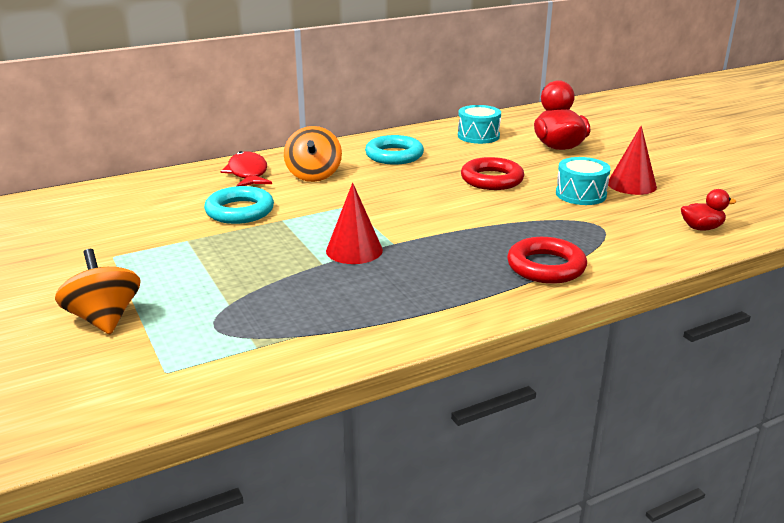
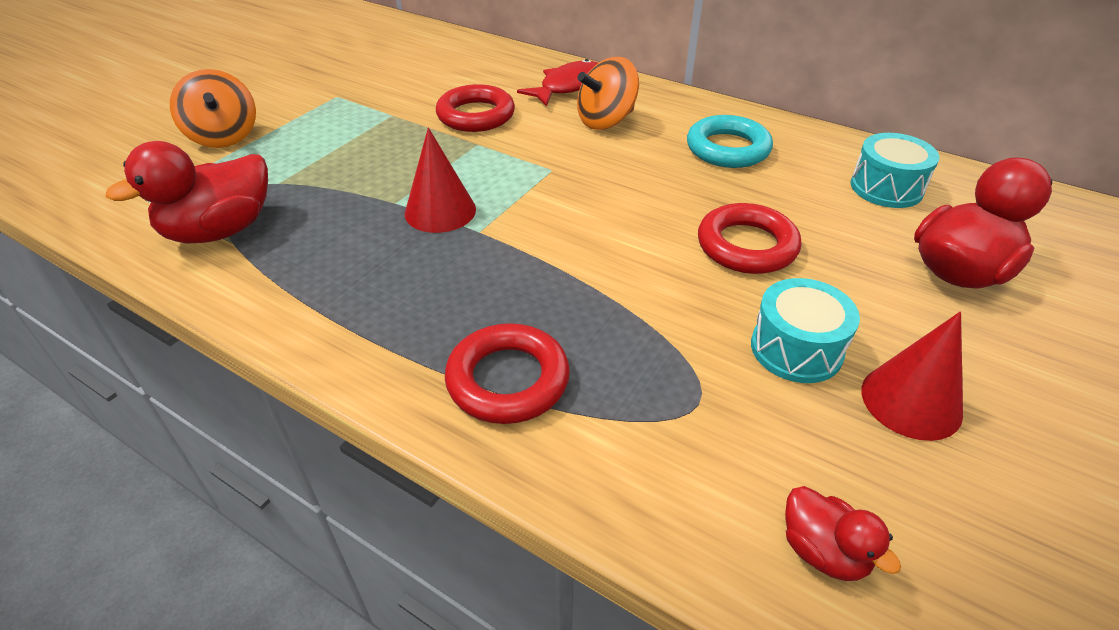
camera: 60 degrees right, 15 degrees up
(104, 319) = (224, 136): orange spinning top -> orange spinning top turned 120 degrees clockwise
(240, 211) = (476, 115): turquoise ring -> red ring
(272, 339) = (220, 231): none -> red duck

